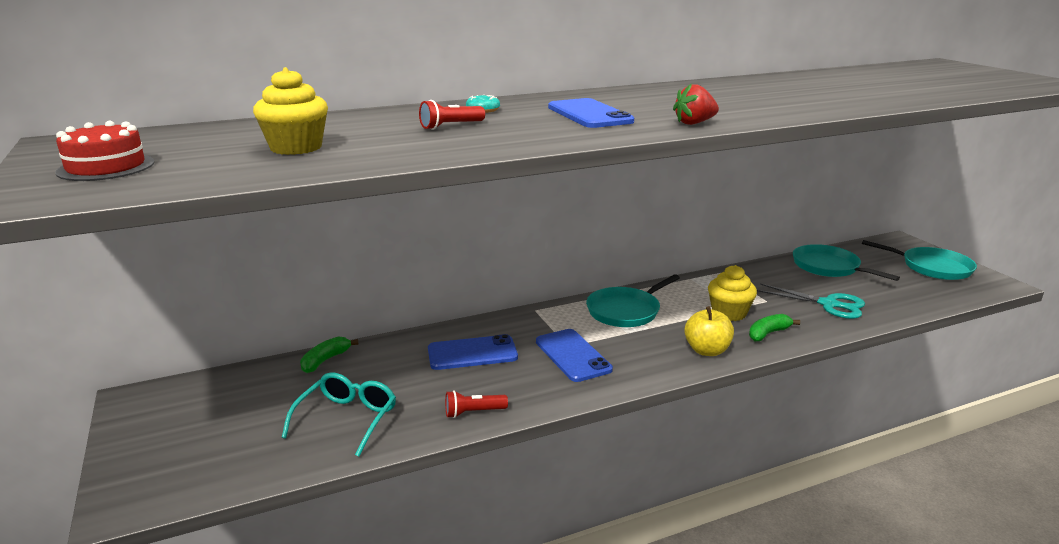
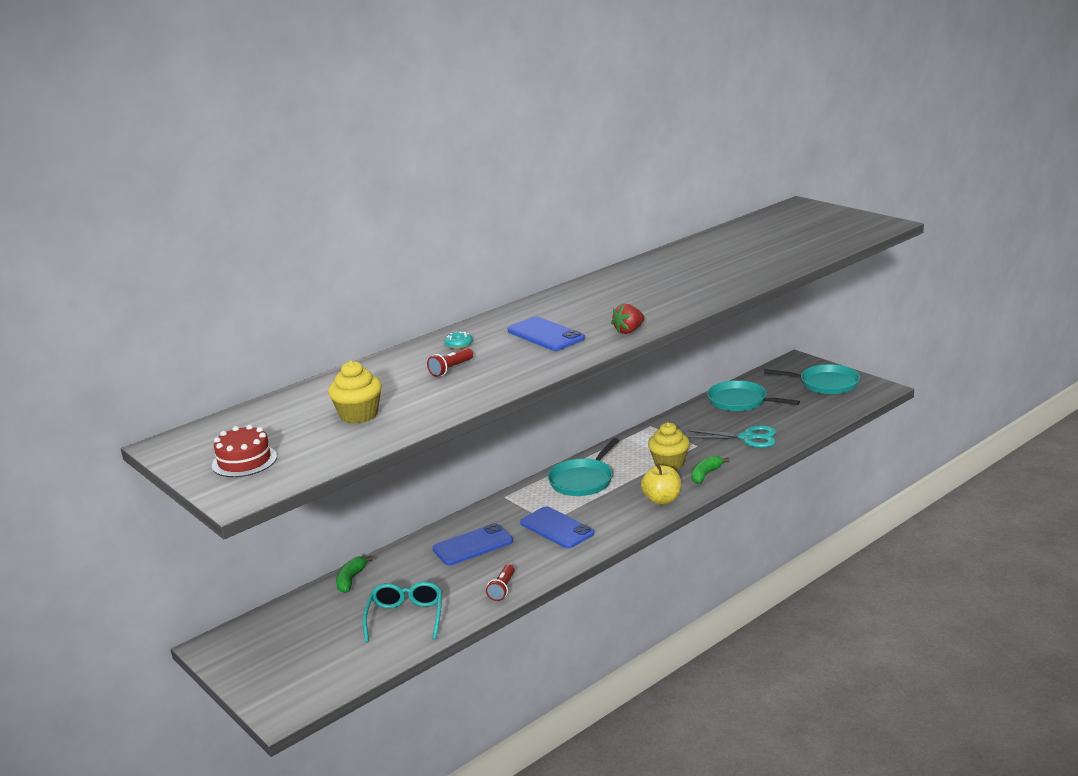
camera: 15 degrees left, 0 degrees up
(473, 412) = (502, 589): red flashlight -> red flashlight turned 45 degrees counterclockwise

